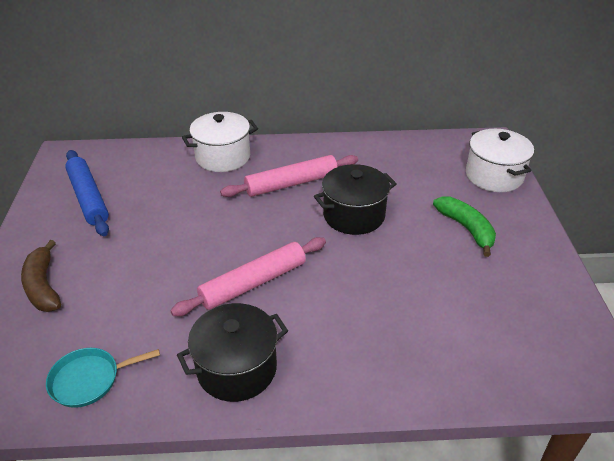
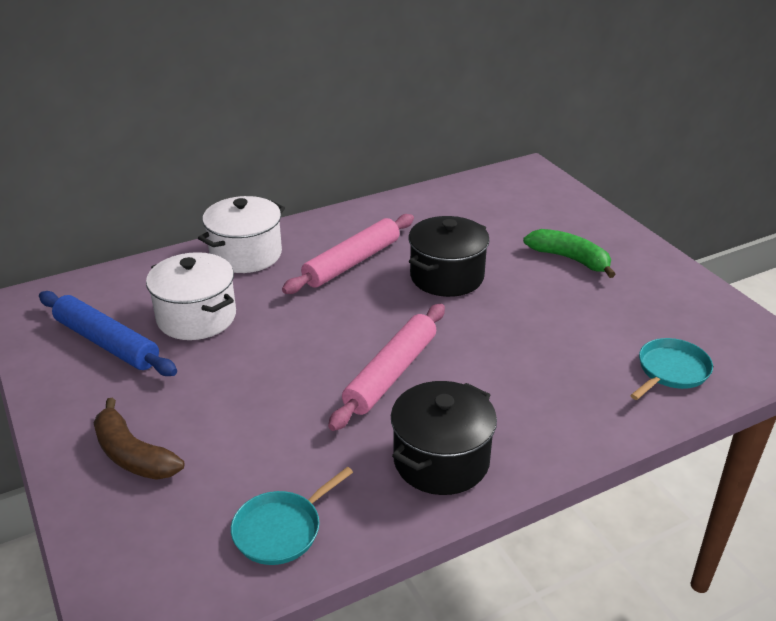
camera: 25 degrees left, 5 degrees down
(482, 359) = (671, 371): none -> turquoise pan
(494, 176) = (559, 202): white pot -> white pot (196, 317)

